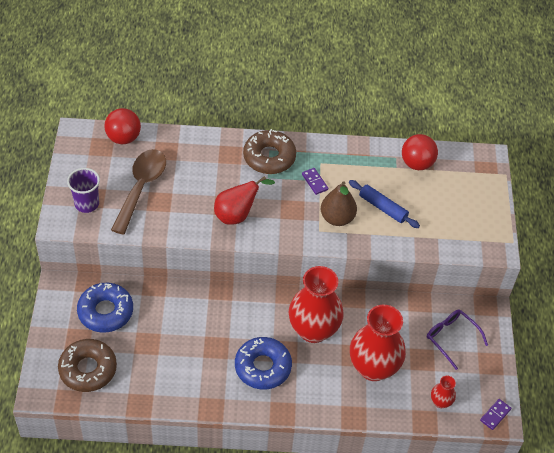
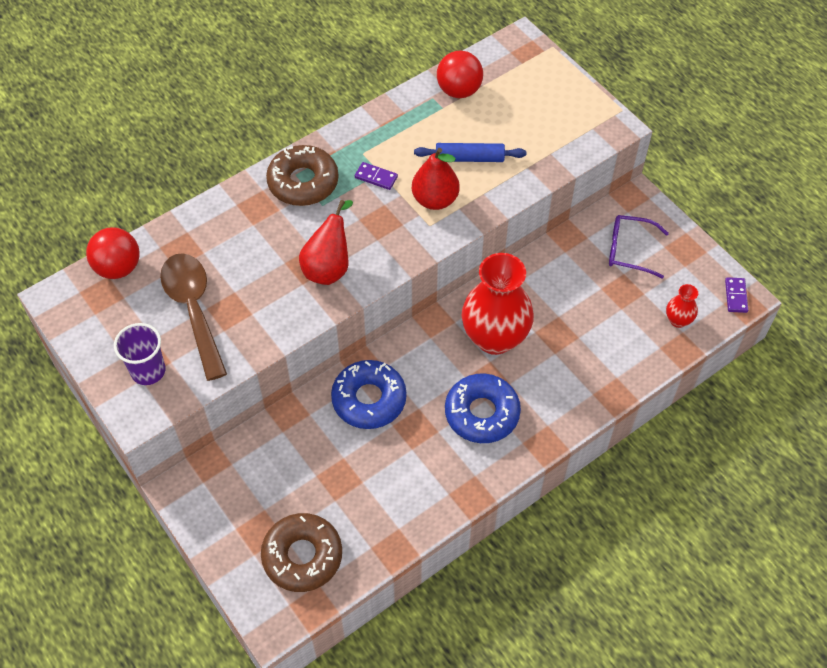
camera: 35 degrees left, 5 degrees up
(105, 312) = (261, 479): blue donut -> blue donut (369, 399)
(337, 218) = (435, 200): brown pear -> red pear
(373, 367) = (587, 333): red vase -> none

